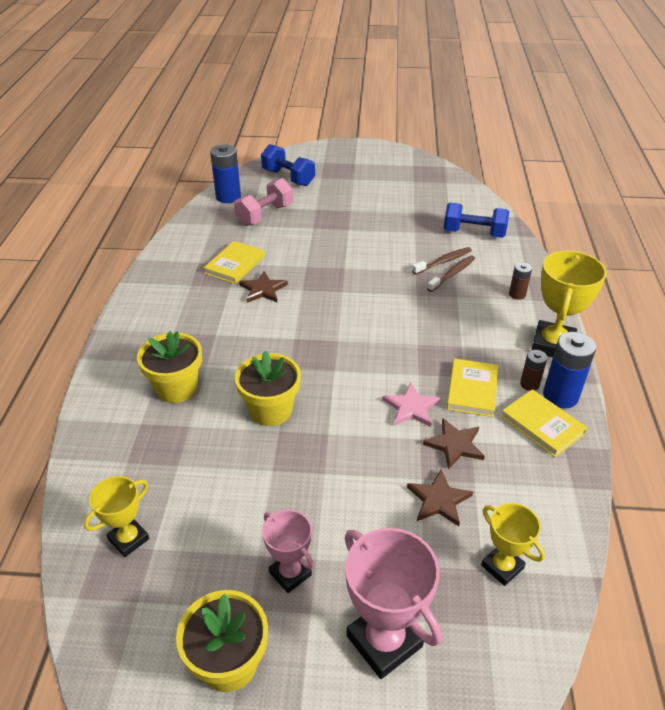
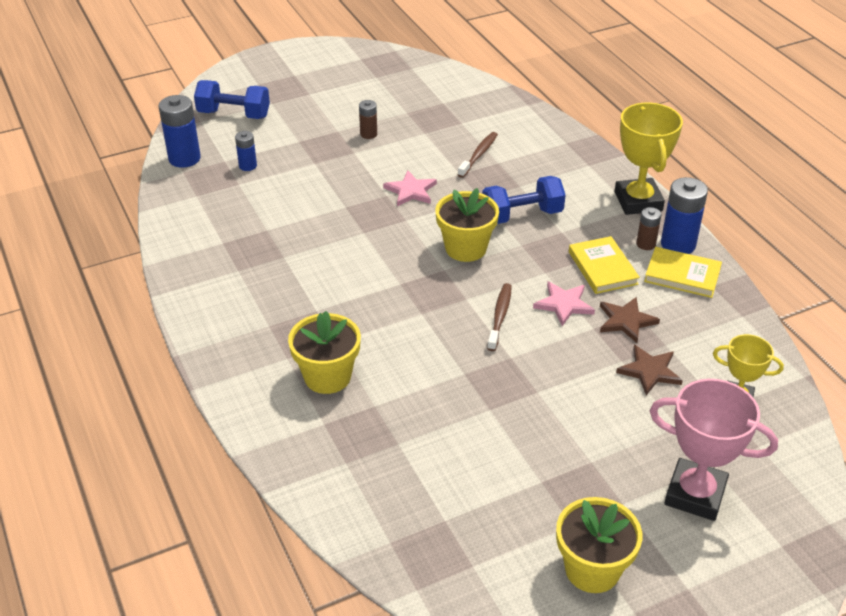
camera: 30 degrees left, 0 degrees up
(128, 539) = (415, 523): yellow trophy -> none
(235, 265) = (267, 232): yellow book -> none
(263, 289) = (322, 247): brown star -> none
(265, 215) = (248, 166): pink dumbbell -> blue battery
(270, 410) = (440, 359): yellow flower pot -> yellow flower pot (466, 248)
(290, 573) = (581, 482): pink trophy -> none
(365, 271) = (411, 191): none -> pink star
(452, 274) = (497, 165): brown toothbrush -> brown toothbrush (499, 317)
(474, 233) = (484, 115): blue dumbbell -> blue dumbbell (522, 215)
(517, 294) = (572, 164): brown battery -> brown battery (368, 134)

